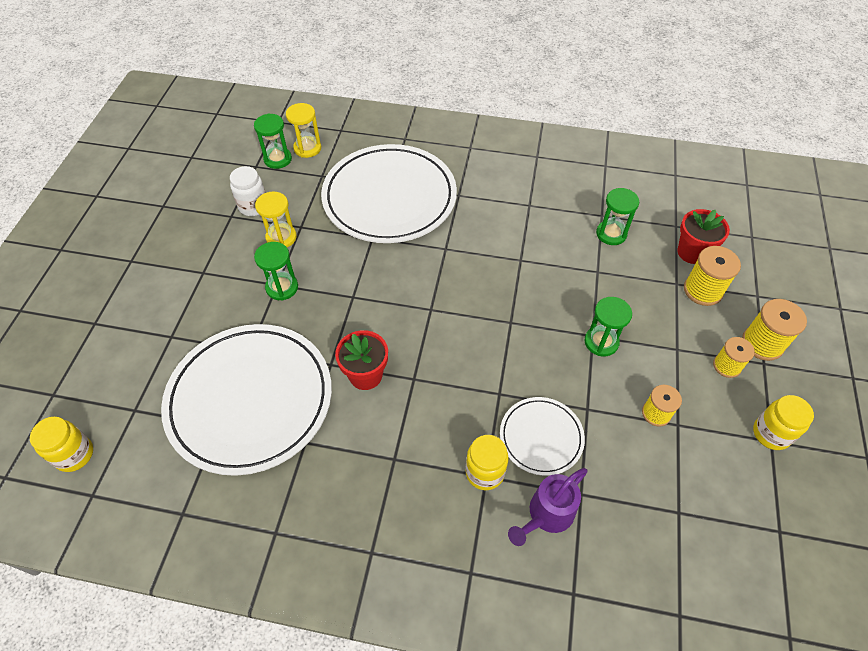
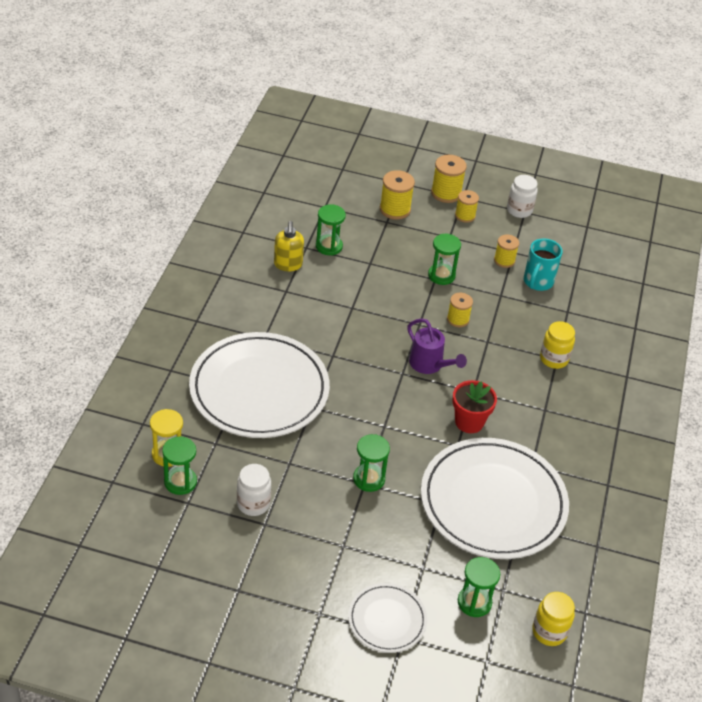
camera: 90 degrees left, 10 degrees down
(123, 383) = (474, 602): none -> green hourglass
(281, 237) = (302, 479): yellow hourglass -> none
(529, 361) = (458, 319): none -> yellow spool
(541, 437) = (524, 324): white plate -> white plate (387, 620)
(546, 515) = (584, 332): purple watering can -> purple watering can (429, 365)
(569, 203) = (288, 265): none -> yellow soap dispenser
(627, 455) = (537, 282): none -> turquoise mug
(692, 252) = (355, 205): red flower pot -> none
(771, 433) = (519, 210): yellow jar -> white jar

